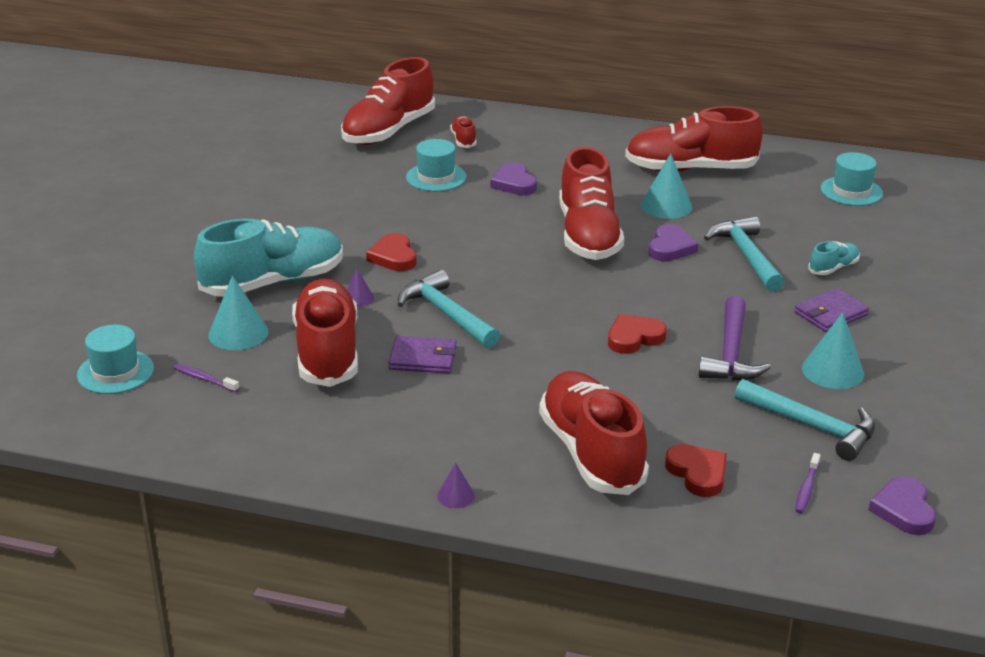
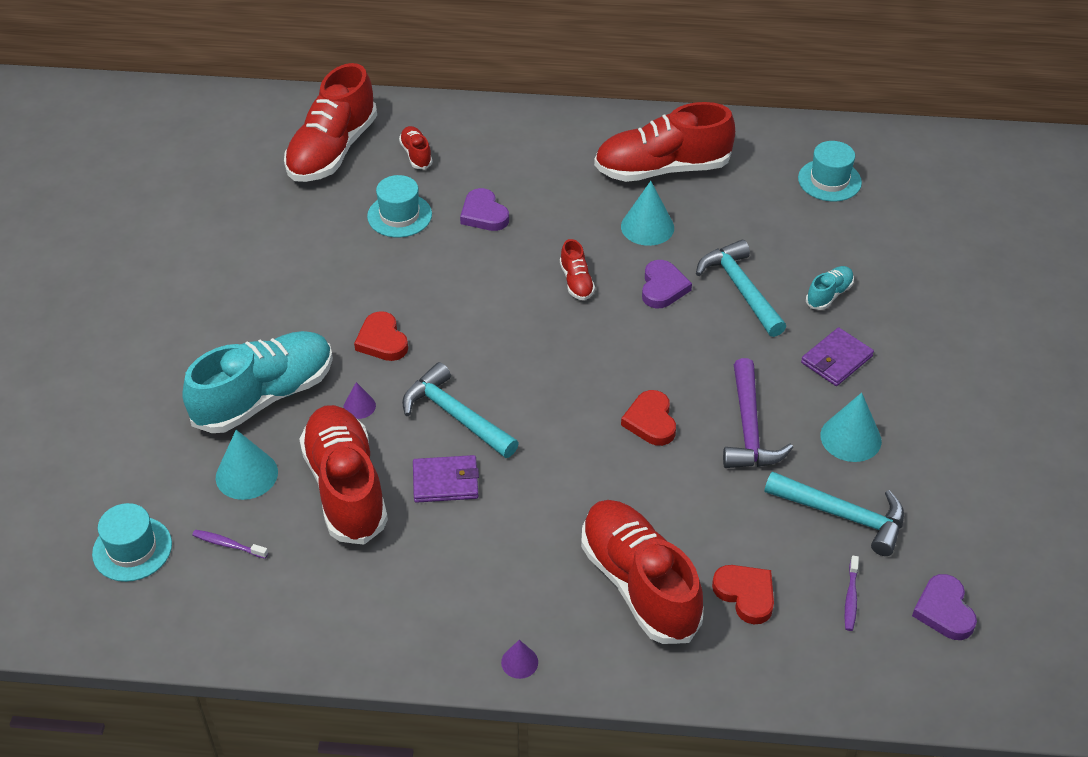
camera: 10 degrees left, 15 degrees up
(588, 236) = (576, 282): red shoe -> red shoe, size x0.44
(634, 338) = (650, 421): red heart -> red heart turned 60 degrees counterclockwise

